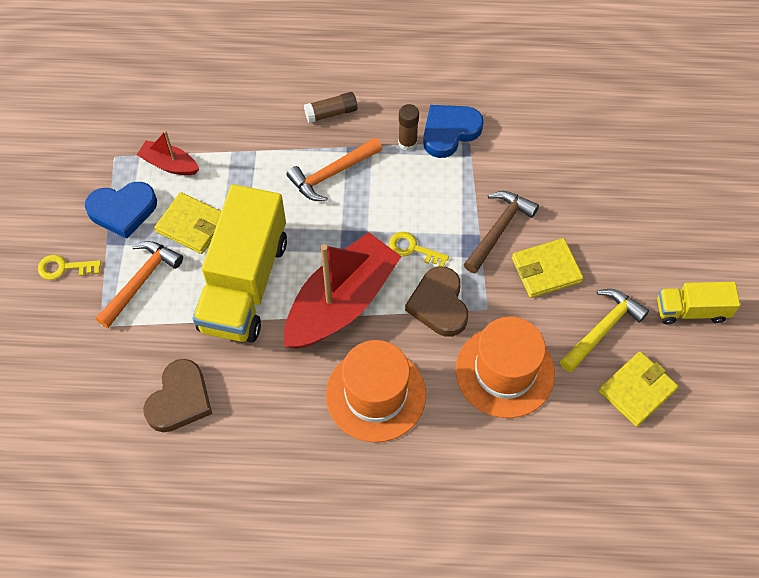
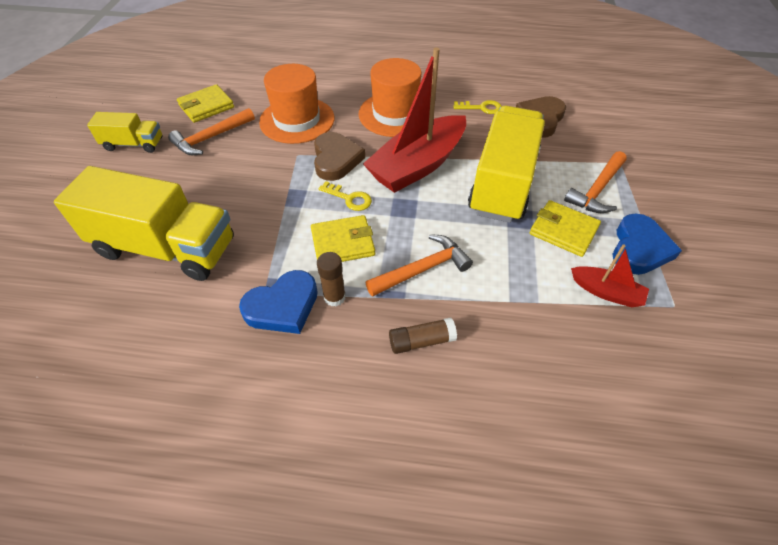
camera: 175 degrees left, 10 degrees down
(64, 268) = (674, 204): yellow key -> yellow key (481, 108)
(123, 210) = (639, 248): blue heart -> blue heart turned 120 degrees clockwise
(499, 229) = (265, 208): brown hammer -> none
(546, 270) = (236, 176): yellow wallet -> yellow wallet (343, 243)
(577, 177) = (166, 248): none -> yellow truck
(602, 329) = (211, 138): yellow hammer -> orange hammer

